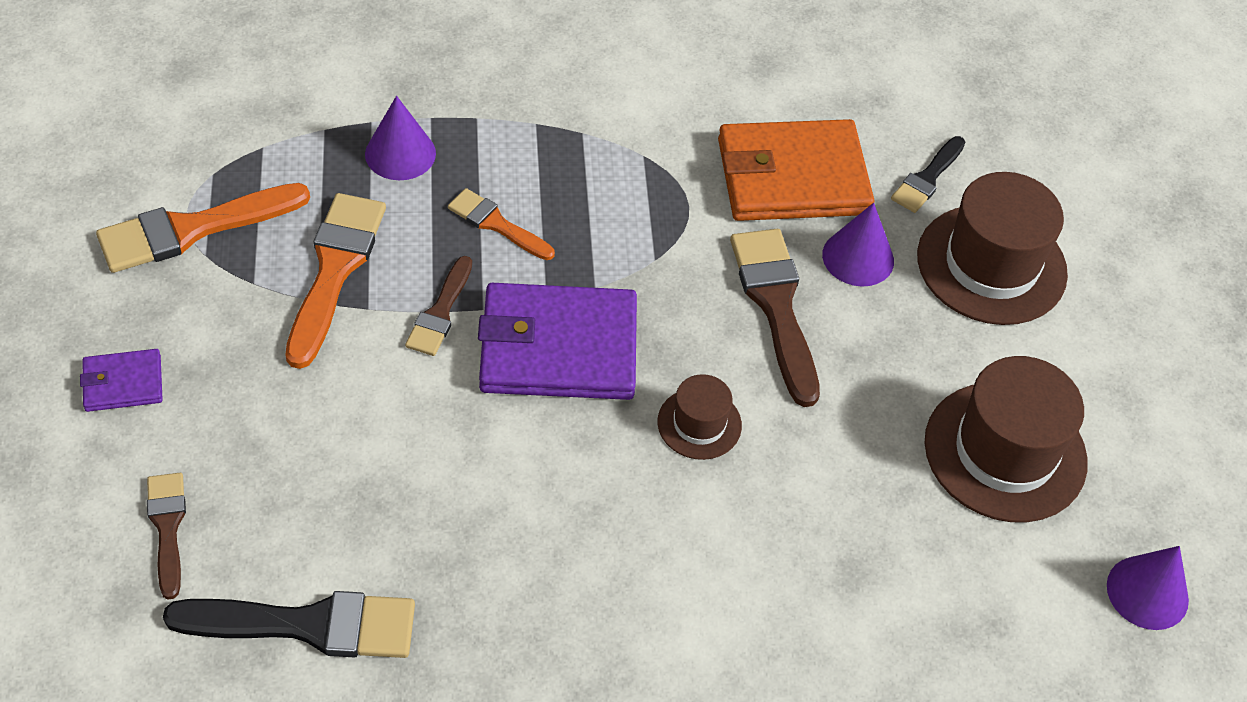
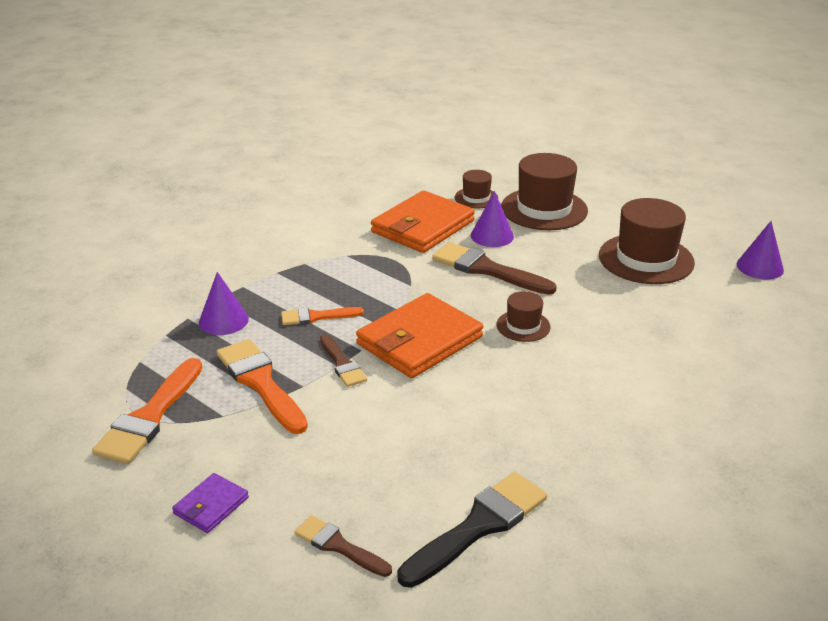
camera: 40 degrees left, 20 degrees down
(558, 347) = (419, 340): purple wallet -> orange wallet
(927, 178) = (476, 198): black brush -> brown hat

